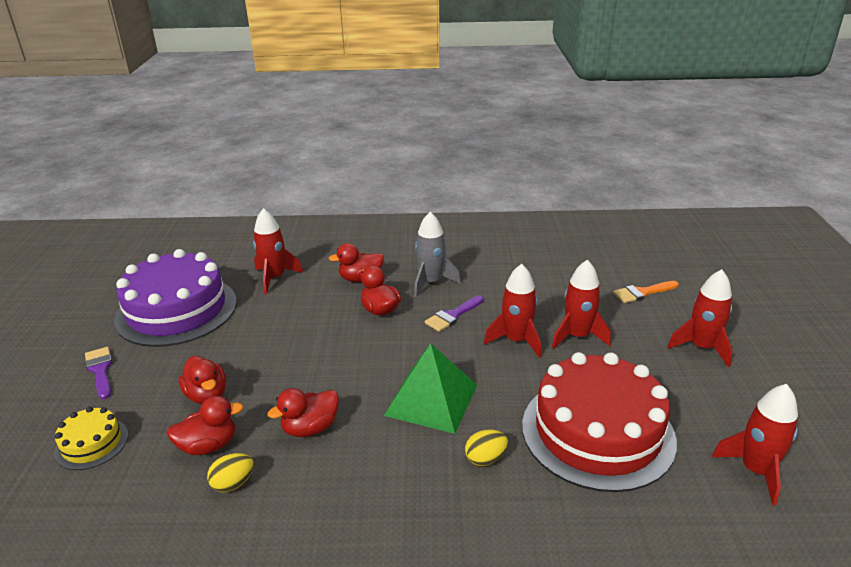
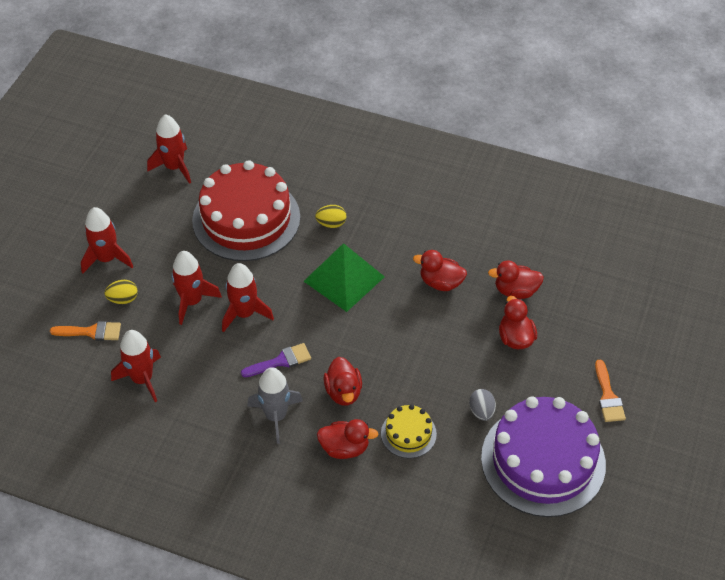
camera: 160 degrees left, 20 degrees up
(92, 443) = (601, 319): yellow cake -> yellow cake (408, 433)
(100, 370) = (608, 396): purple brush -> orange brush
(233, 484) = (500, 257): yellow egg -> yellow egg (123, 299)
(240, 328) = (481, 411): none -> grey egg
(275, 278) = (435, 482): red rocket -> red rocket (142, 379)
(310, 428) = (440, 282): red duck -> red duck turned 150 degrees counterclockwise

